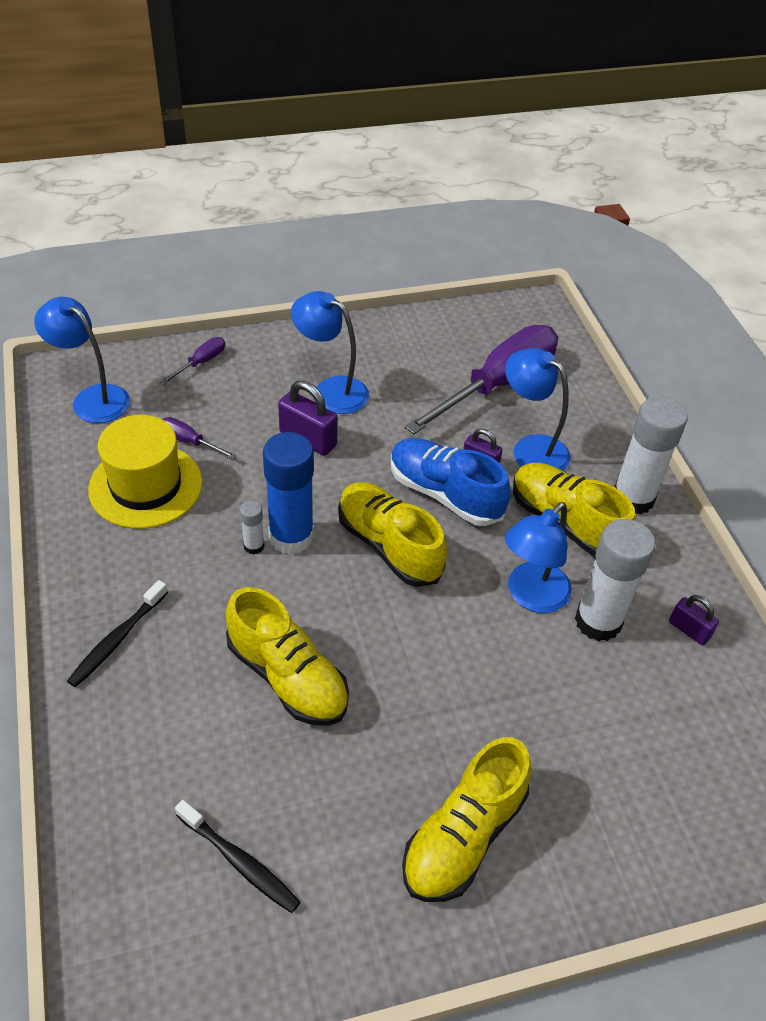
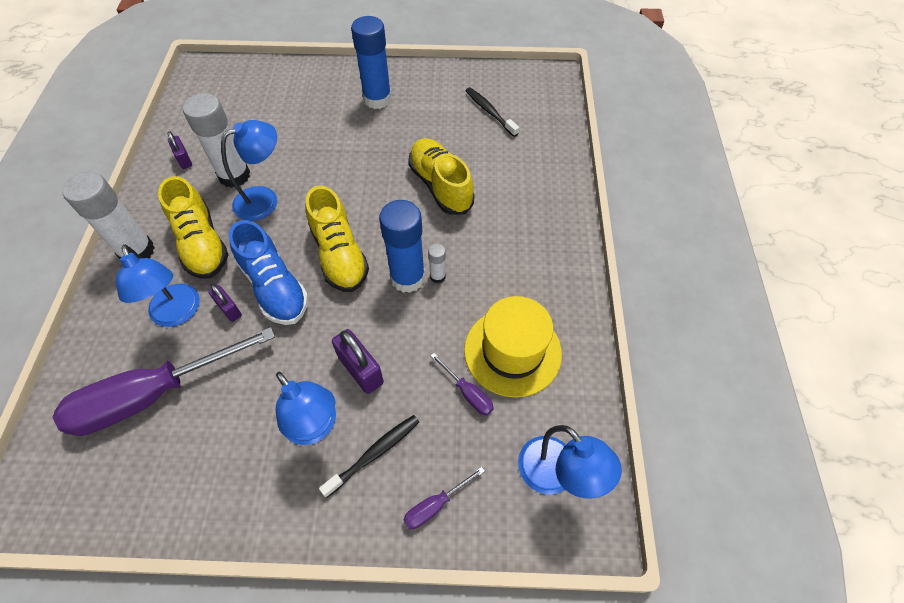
camera: 160 degrees left, 10 degrees up
(117, 639) = (543, 230): black toothbrush -> black toothbrush (374, 453)
(463, 836) = (377, 99): yellow shoe -> blue glue stick

